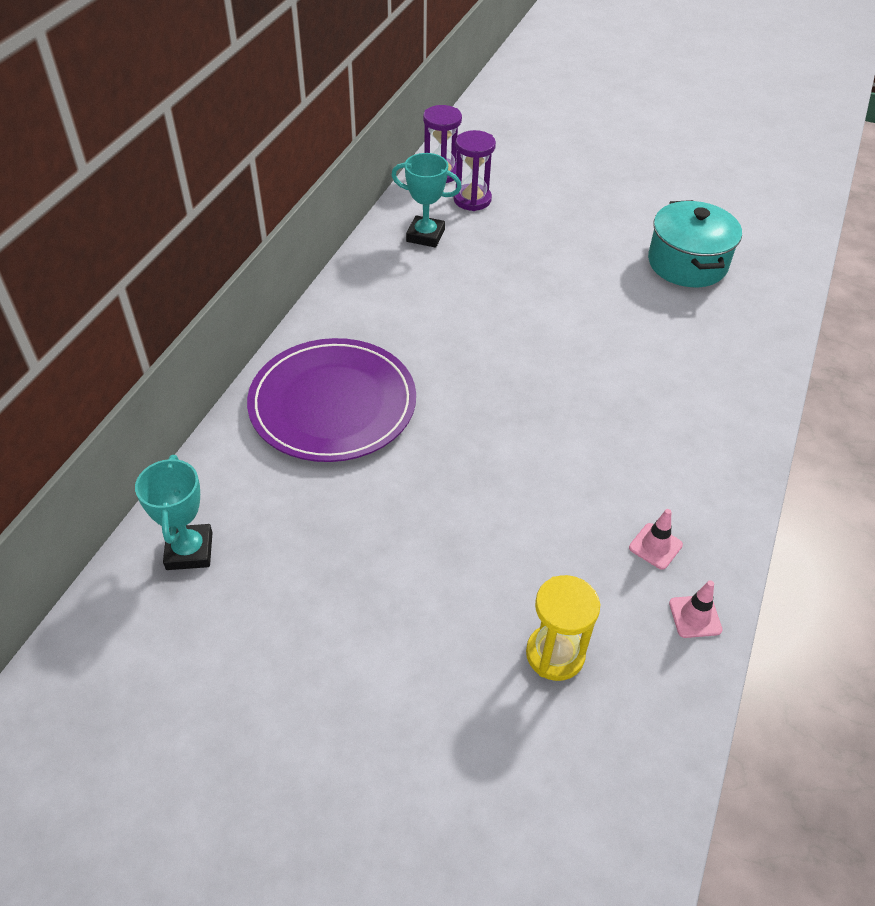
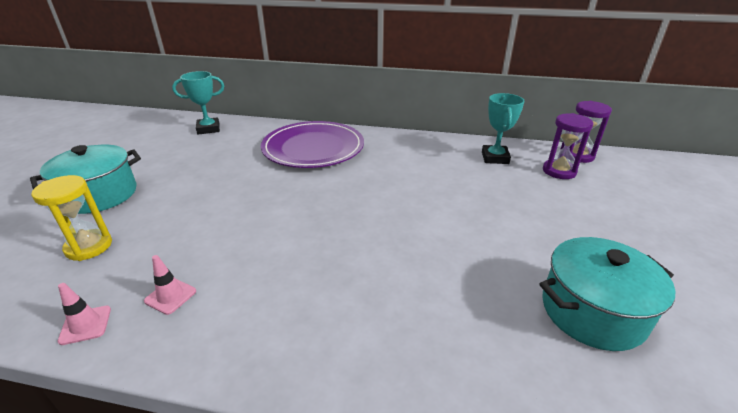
camera: 80 degrees right, 15 degrees down
(412, 680) = (100, 195): none -> turquoise pot

